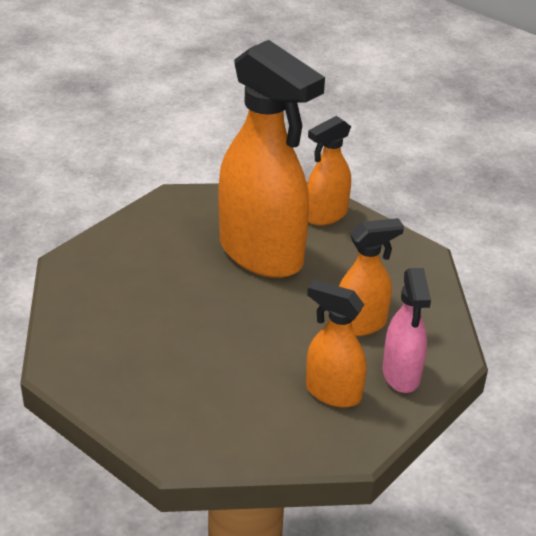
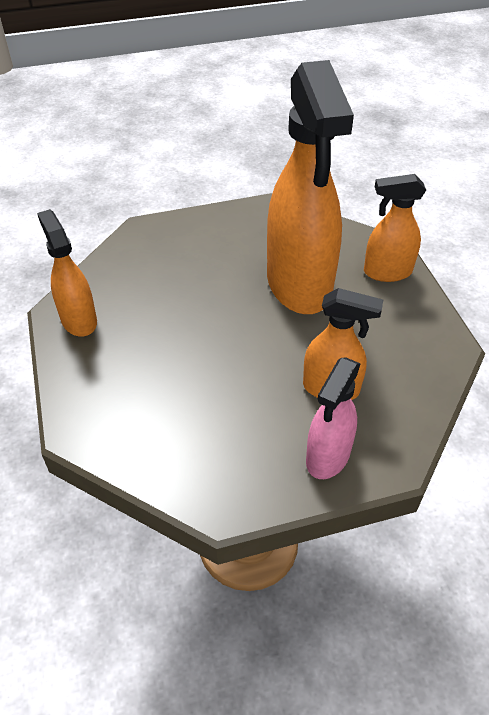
camera: 35 degrees right, 10 degrees up
(332, 392) = (249, 442): orange spray bottle -> orange spray bottle (78, 320)

